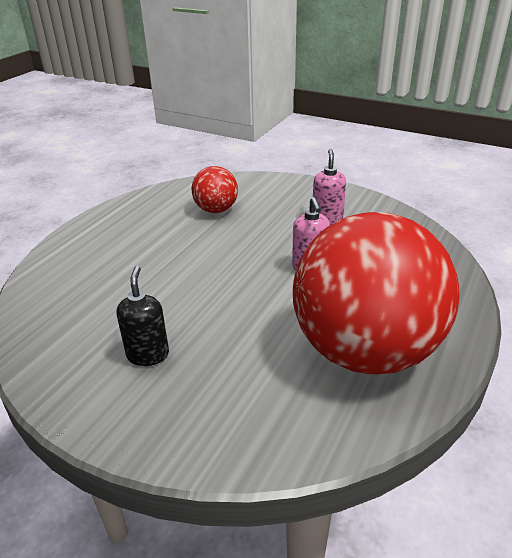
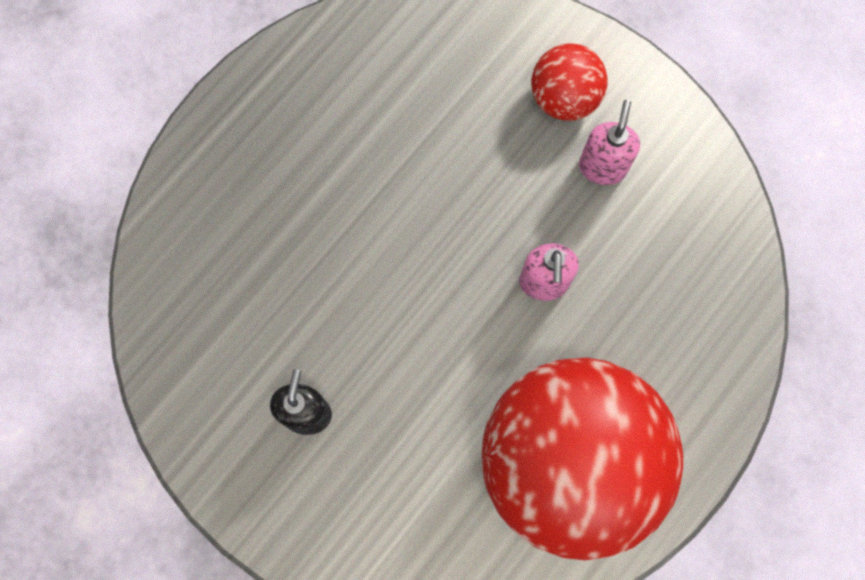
camera: 10 degrees right, 40 degrees up
(216, 210) = (434, 102): red ball -> red ball (564, 97)

